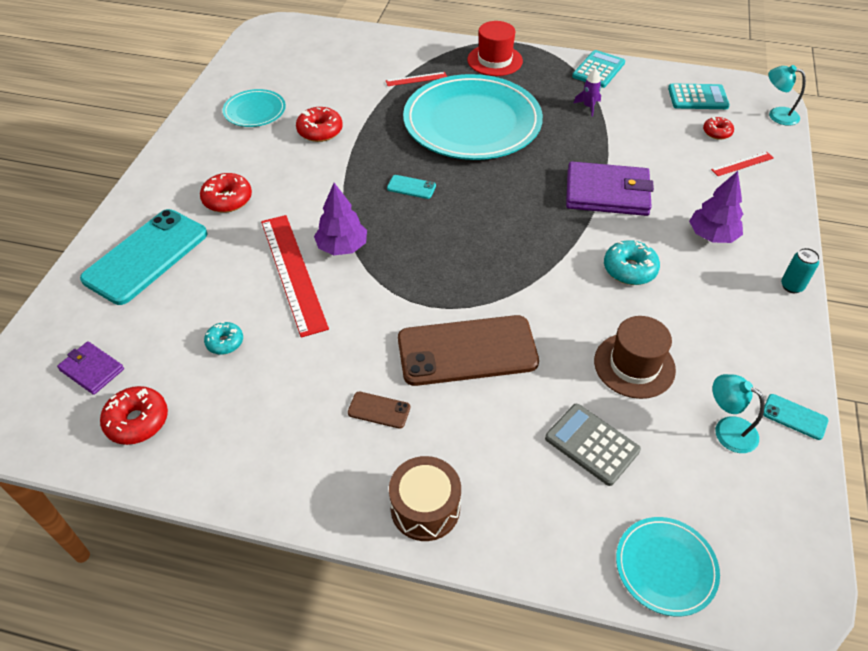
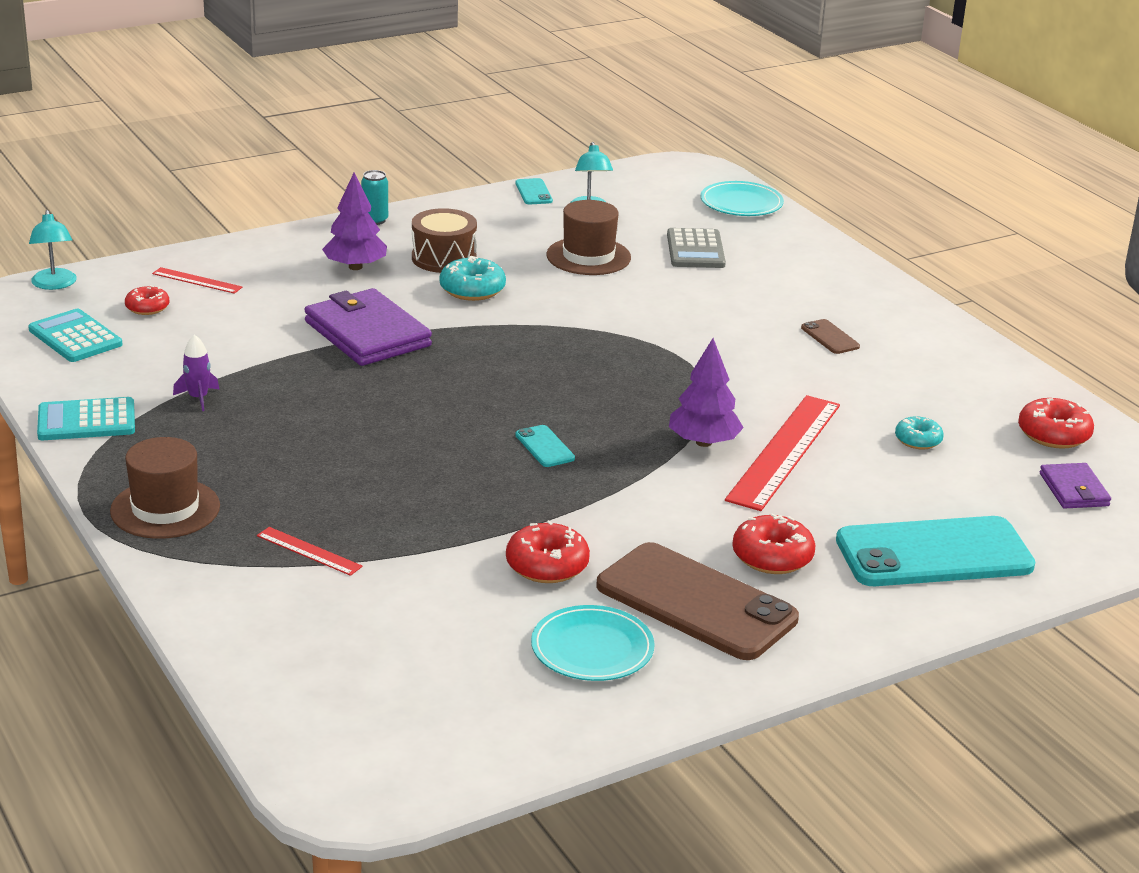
camera: 135 degrees left, 20 degrees down
(425, 508) = (862, 287): brown drum -> brown drum (444, 258)
(467, 351) = (704, 326): brown phone -> brown phone (696, 602)
(472, 122) = (353, 462): turquoise plate -> none
(494, 60) = (165, 509): red hat -> brown hat

